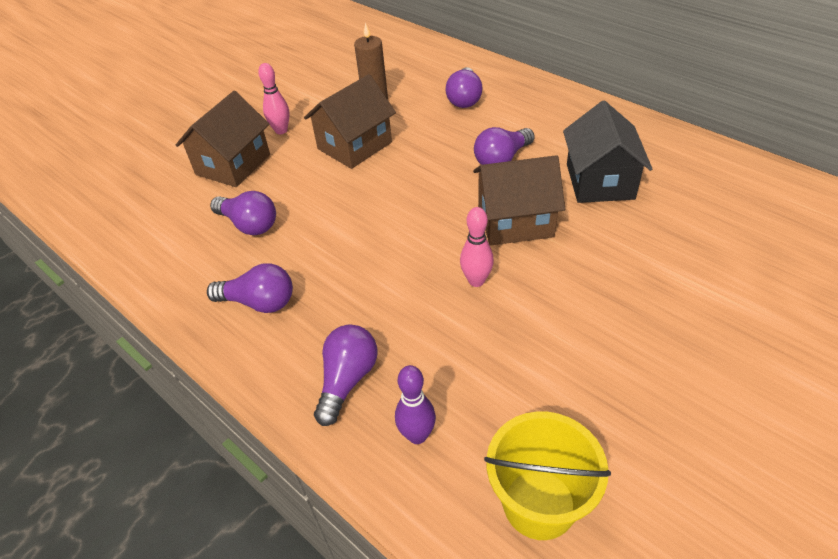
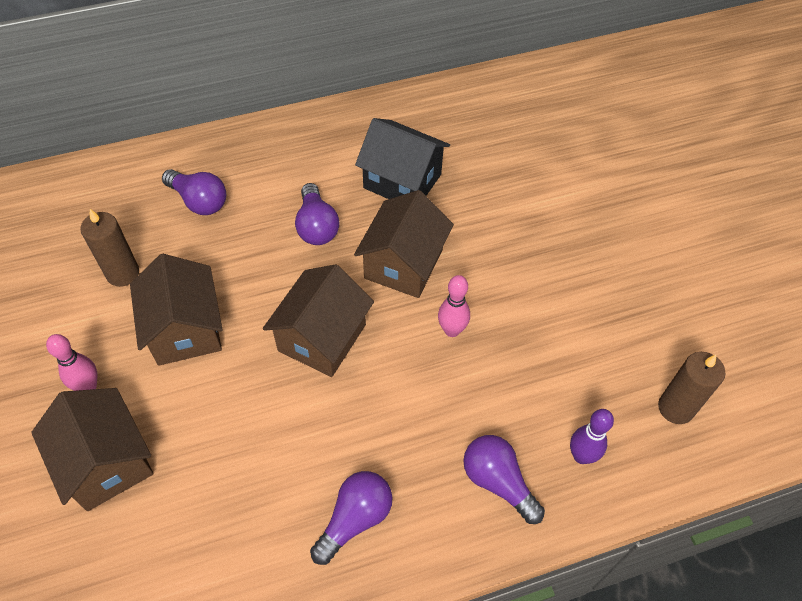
camera: 65 degrees left, 10 degrees up
(249, 224) = (229, 485): purple light bulb -> none
(403, 210) = (322, 337): none -> brown house
(539, 504) = (675, 408): yellow bucket -> brown candle

